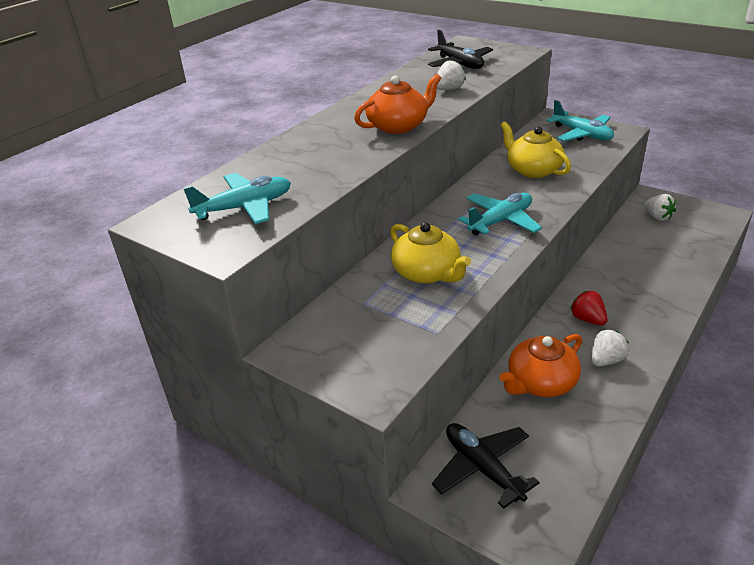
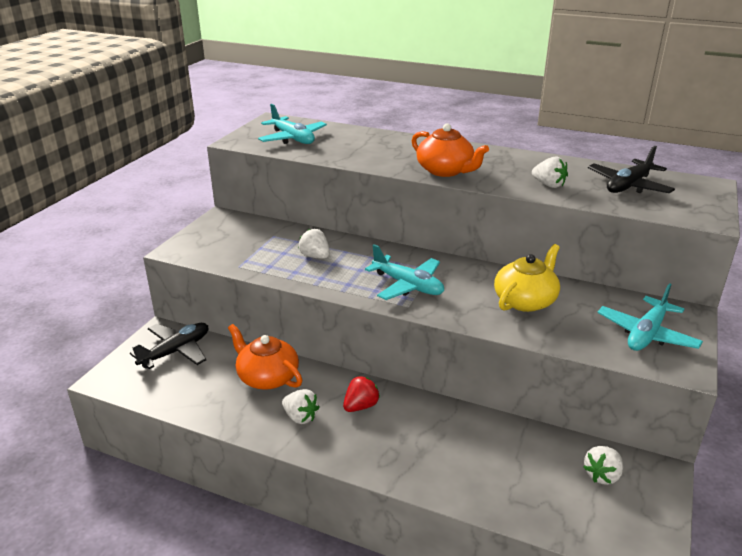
camera: 75 degrees right, 5 degrees down
(427, 273) = (315, 256): yellow teapot -> white strawberry

